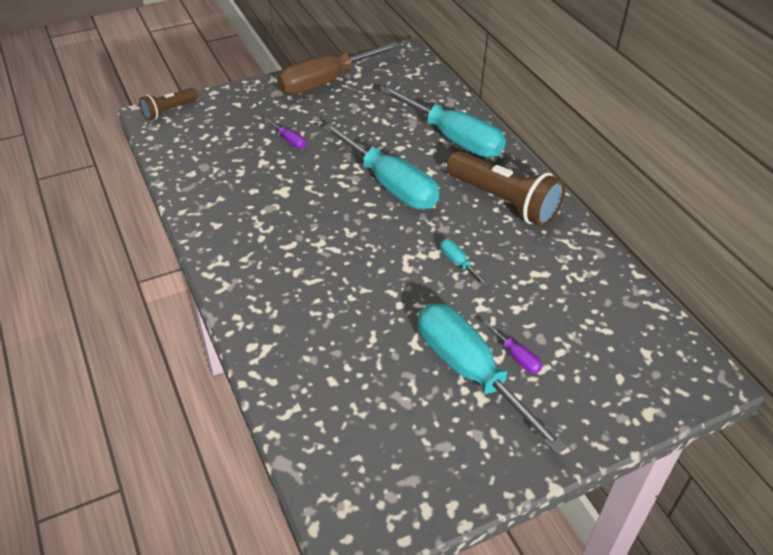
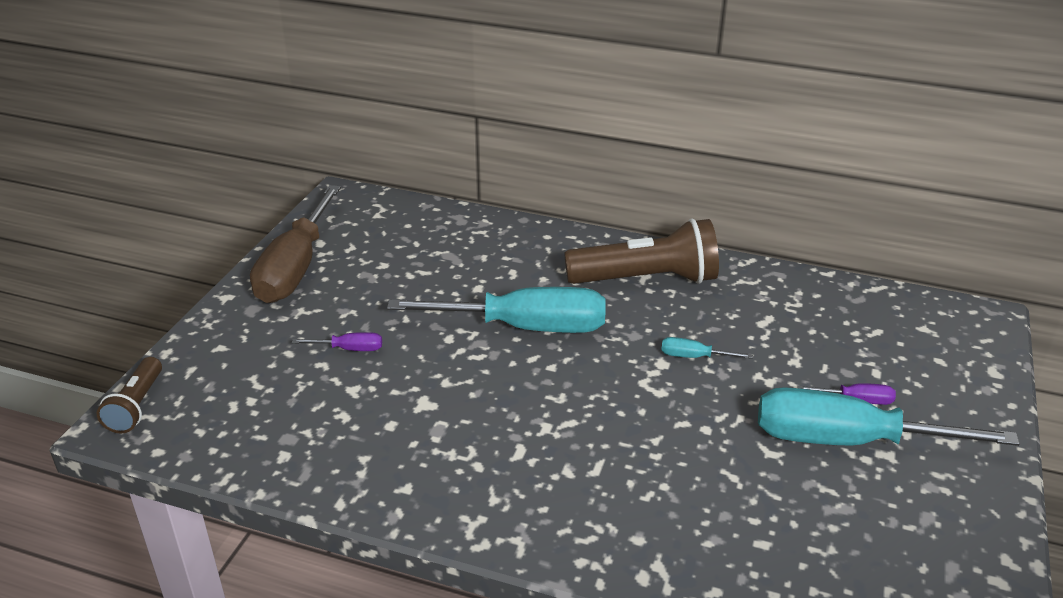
camera: 45 degrees left, 10 degrees down
(453, 138) = (515, 250): turquoise screwdriver -> none

